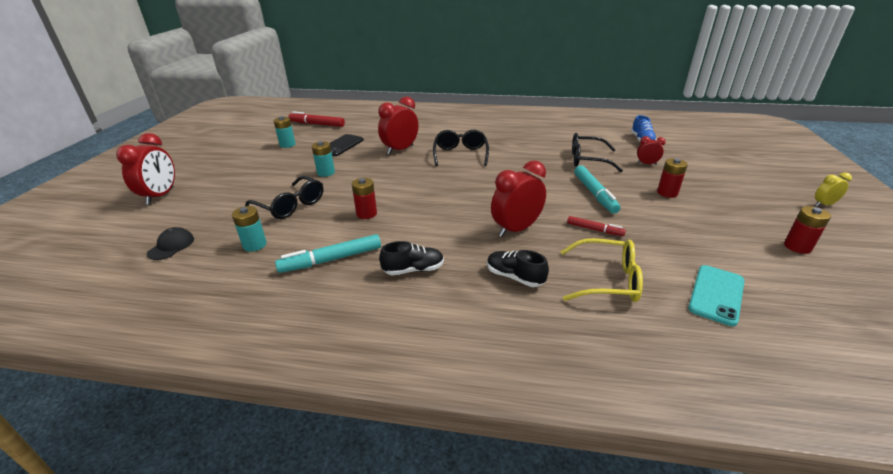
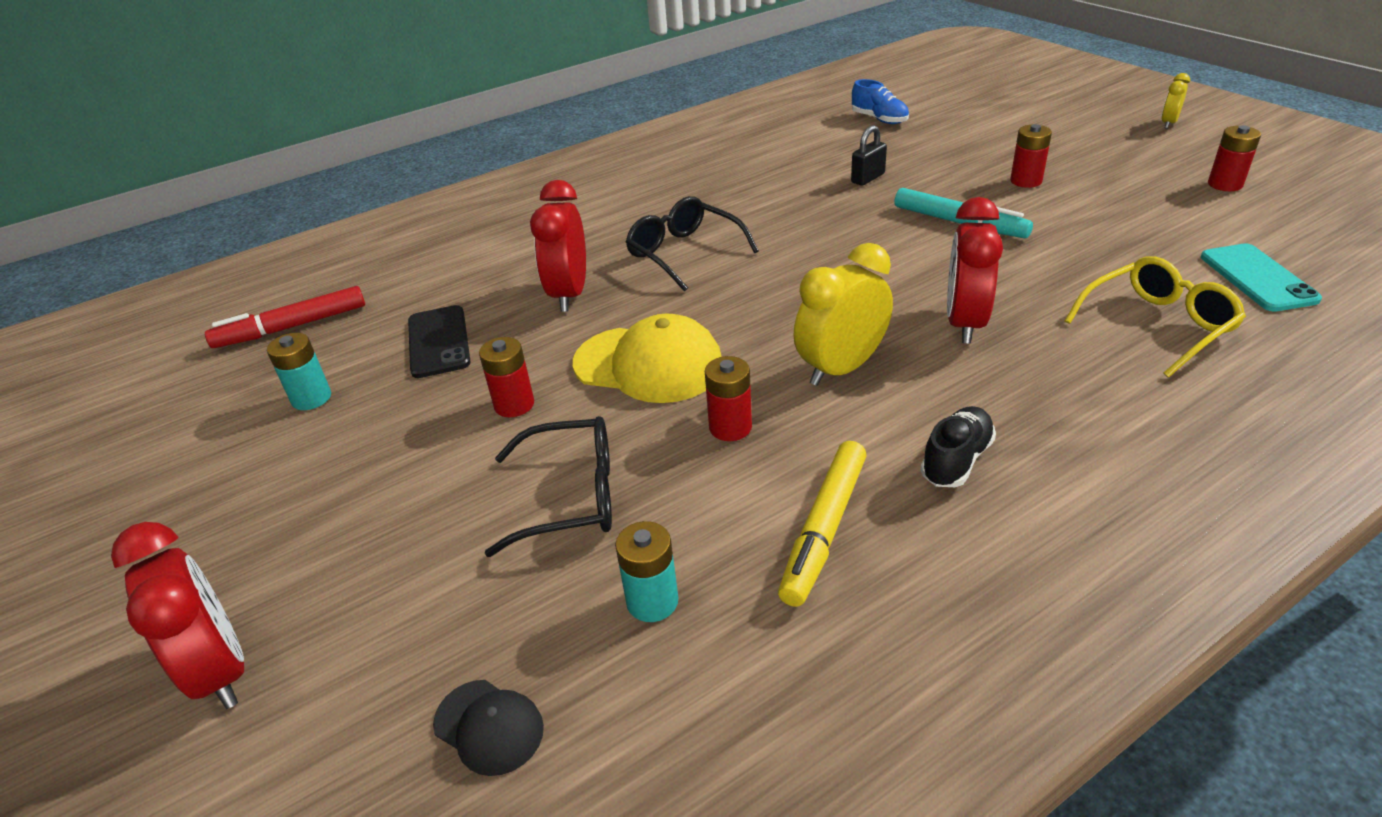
camera: 40 degrees left, 5 degrees up
(171, 246) = (489, 727): black cap -> black cap turned 150 degrees clockwise
(326, 173) = (514, 405): turquoise battery -> red battery
(331, 260) = (824, 529): turquoise marker -> yellow marker
(381, 182) = (648, 365): none -> yellow cap
(437, 217) = (841, 368): none -> yellow clock
(514, 277) = (1075, 385): black shoe -> none
(587, 160) = (868, 178): black glasses -> black padlock
(594, 229) = (1041, 271): red marker -> none
(646, 164) = (941, 151): red clock -> none

